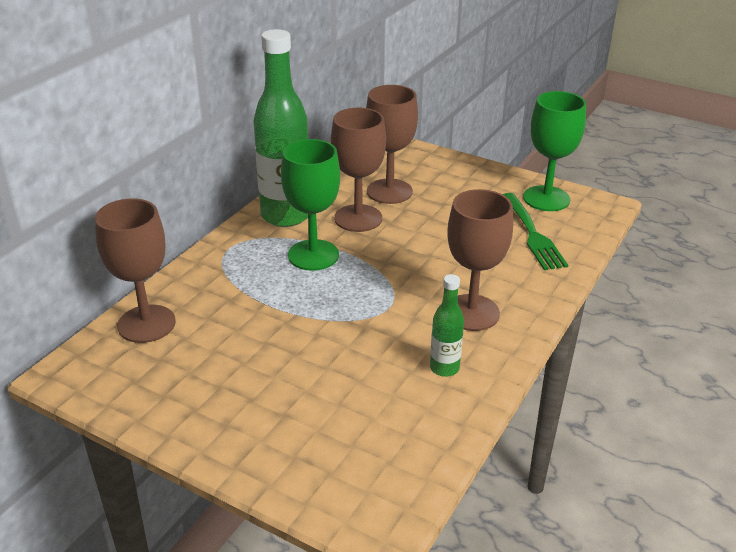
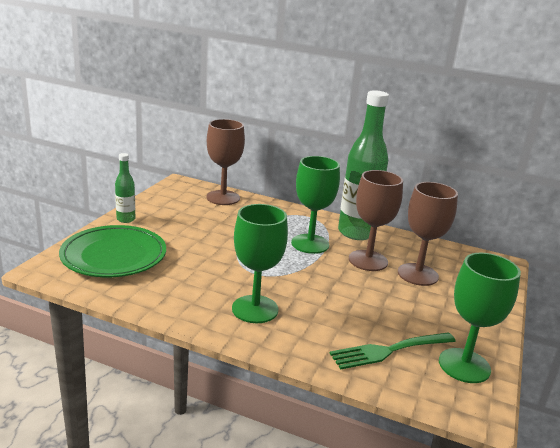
camera: 80 degrees right, 10 degrees down
(339, 445) = (114, 256): none -> green plate
(444, 368) = (186, 294): green bottle -> green bottle (126, 219)
(471, 313) = (255, 309): brown goblet -> green goblet

